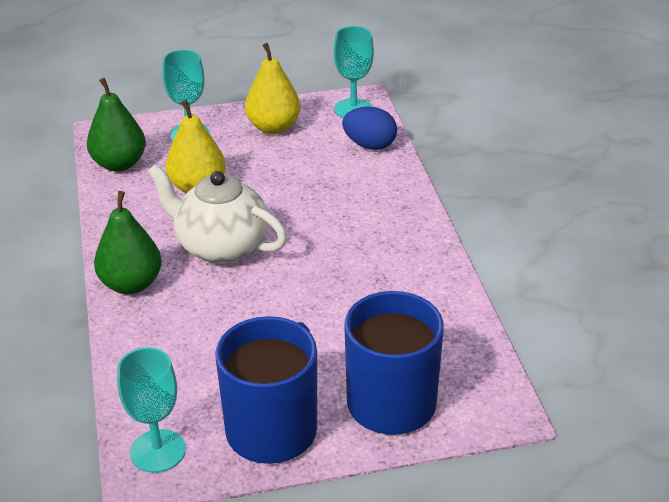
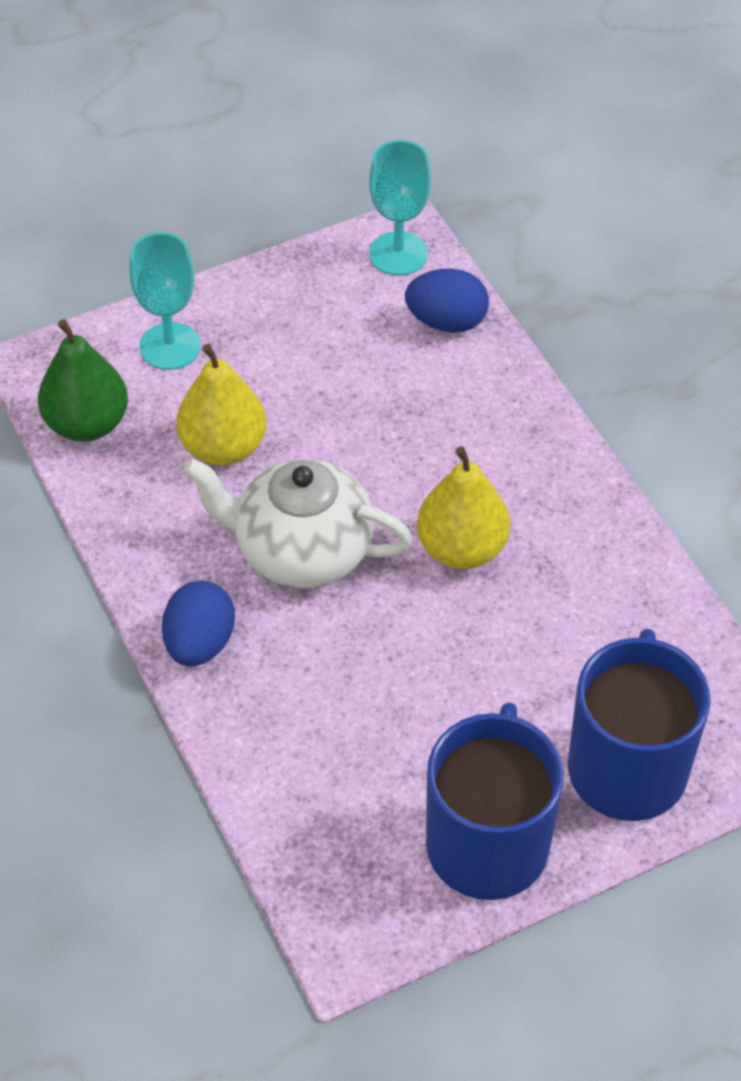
camera: 15 degrees left, 15 degrees up
(131, 284) = (199, 643): green pear -> blue egg
(158, 451) = (350, 909): turquoise goblet -> none
(273, 127) = (292, 310): yellow pear -> yellow pear (461, 548)

